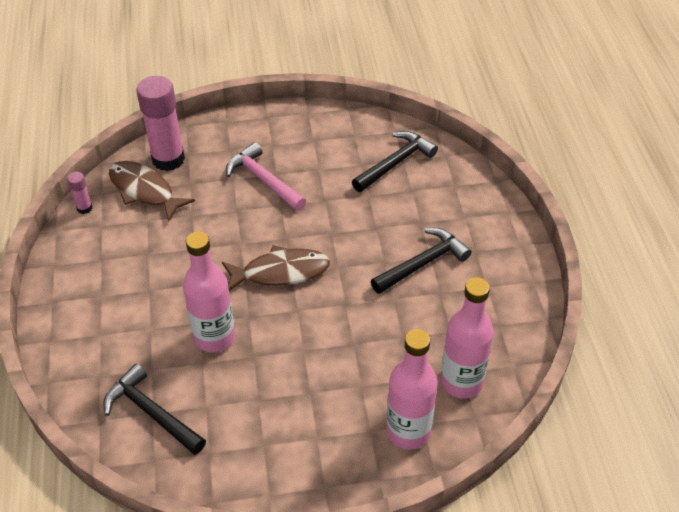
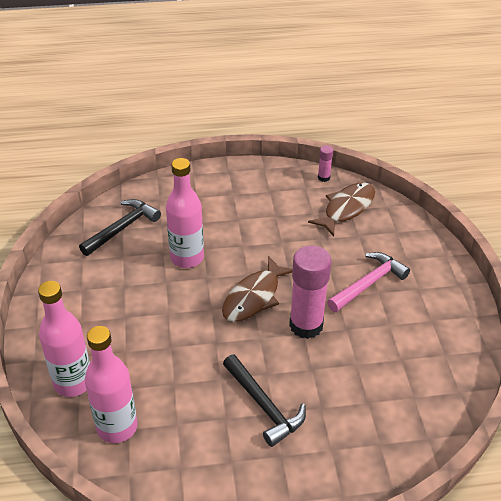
camera: 90 degrees right, 5 degrees down
(168, 159) = (387, 220): pink glue stick -> pink glue stick (306, 325)
(280, 272) = (254, 297): brown fish -> brown fish turned 45 degrees clockwise
(395, 163) = (408, 390): black hammer -> none

